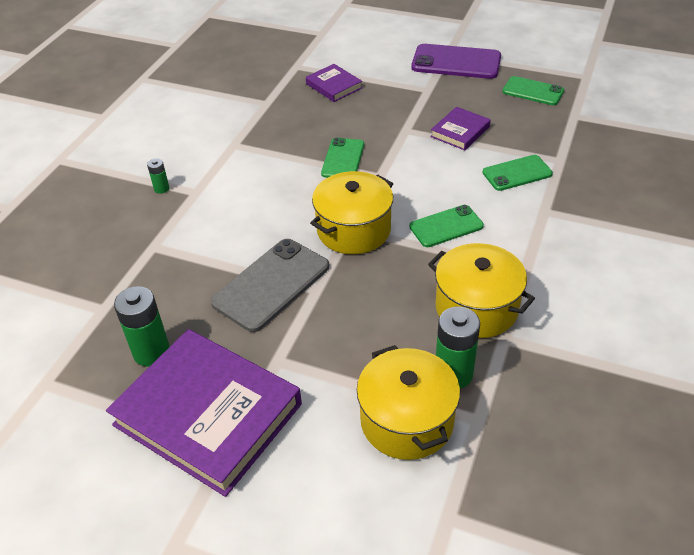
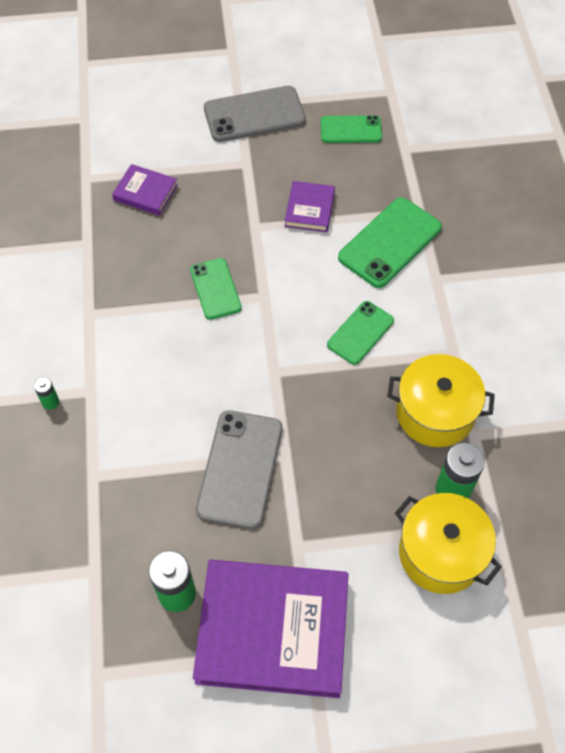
camera: 30 degrees left, 15 degrees up
(353, 230) = (278, 372): yellow pot -> none
(456, 62) = (254, 114): purple phone -> grey phone
(517, 173) = (390, 242): green phone -> green phone, size x1.60

